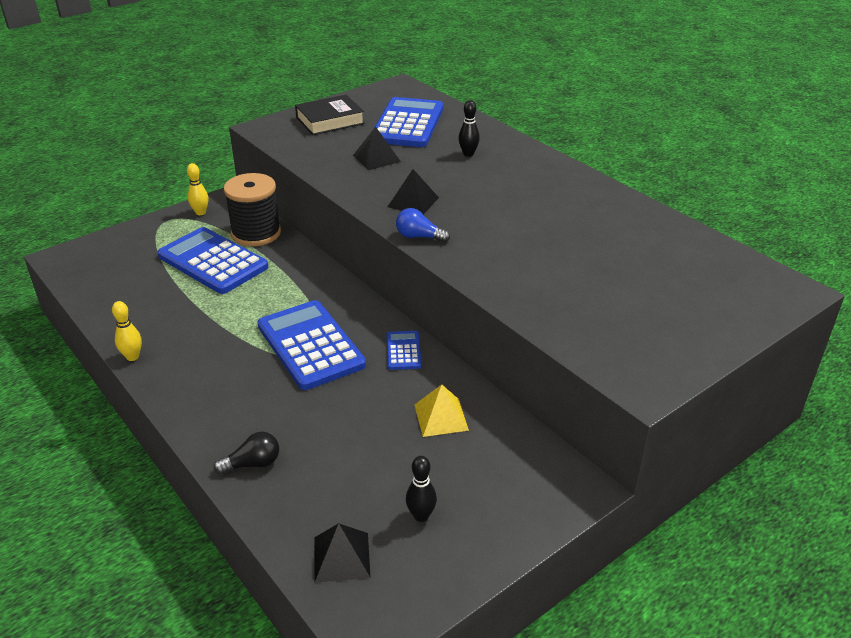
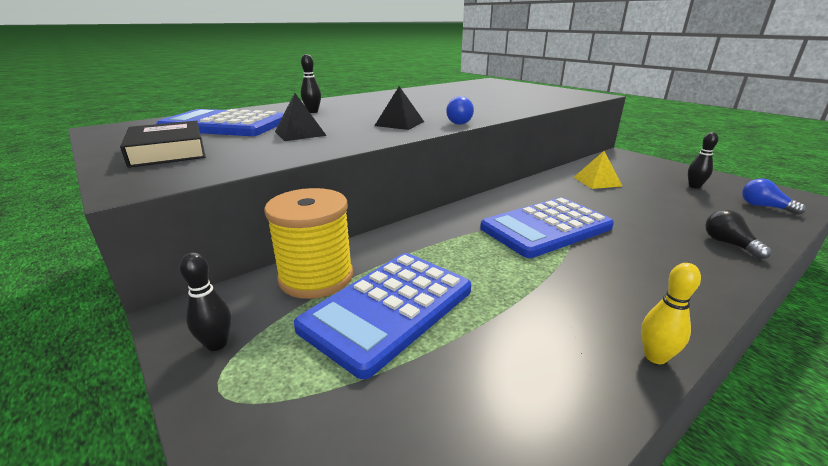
camera: 90 degrees left, 10 degrees down
(200, 212) = (217, 344): yellow bowling pin -> black bowling pin
(256, 233) = (316, 277): black spool -> yellow spool
(341, 557) = (764, 207): black pyramid -> blue light bulb
(403, 351) = (530, 192): blue calculator -> none

